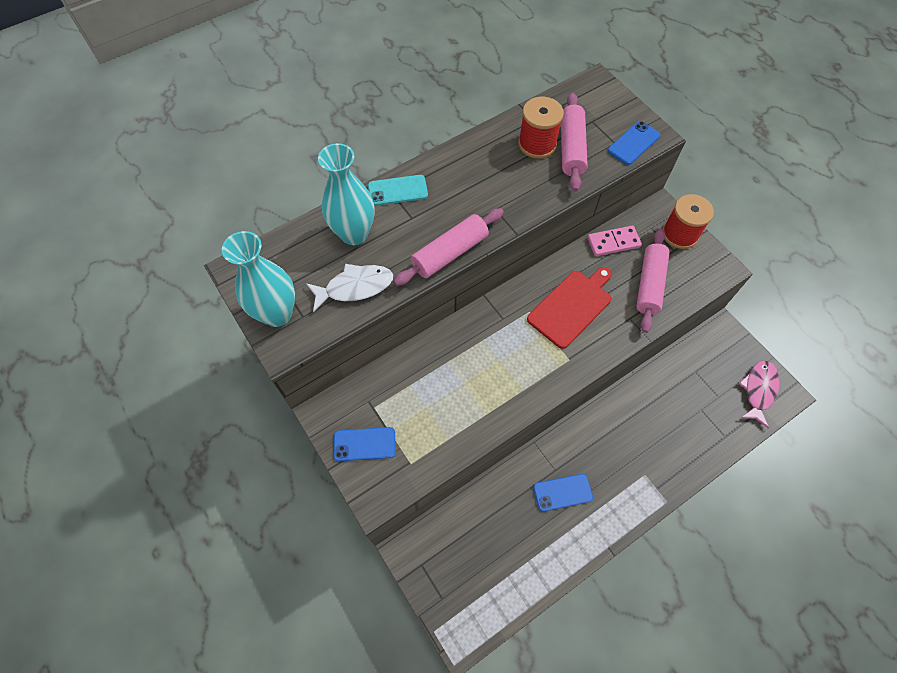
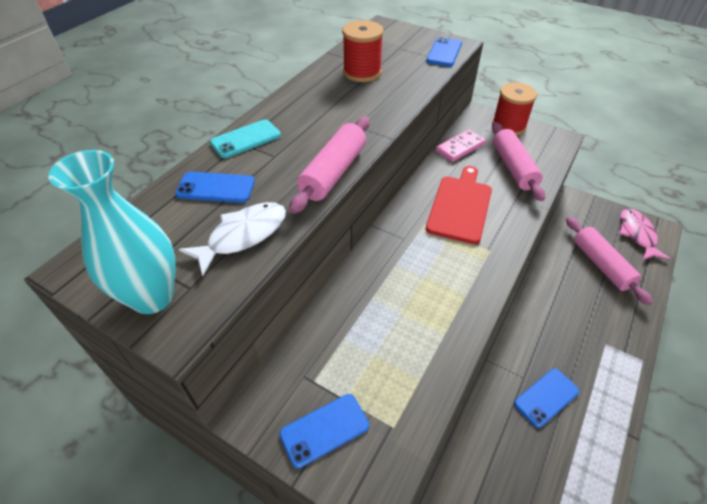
camera: 25 degrees left, 15 degrees down
(354, 234) = (215, 188): turquoise vase -> blue phone
(571, 148) = (394, 68): pink rolling pin -> pink rolling pin (601, 265)

